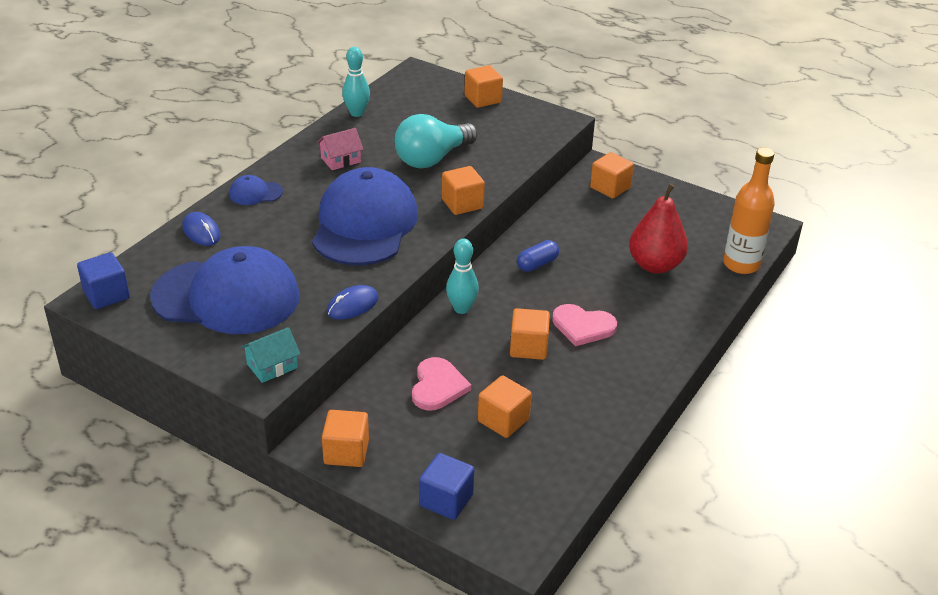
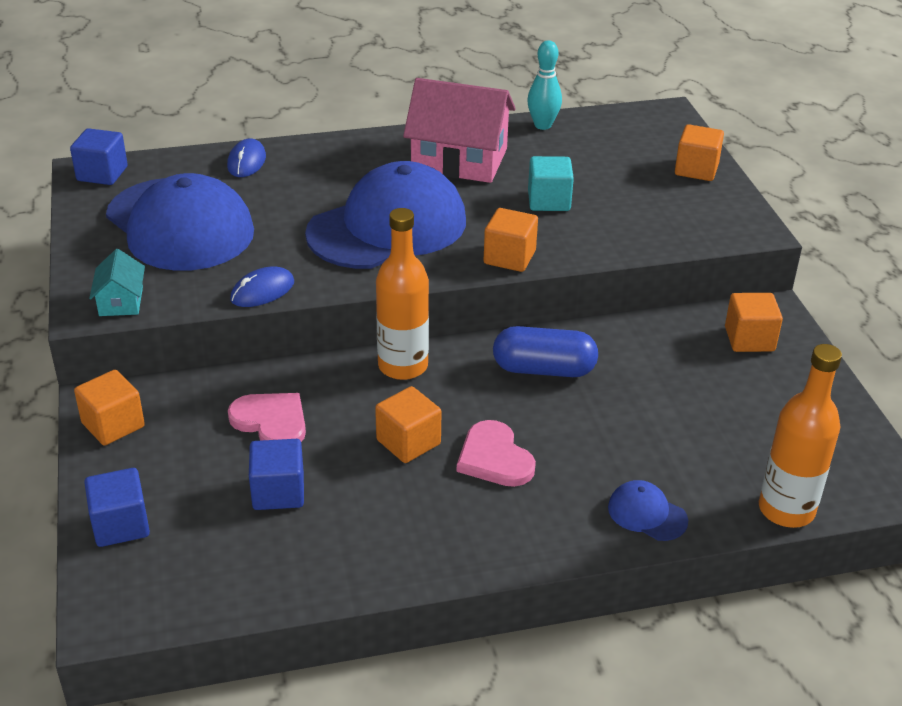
camera: 45 degrees right, 0 degrees up
(255, 193) = (340, 152): blue cap -> blue cap (647, 514)
(272, 366) = (121, 301): turquoise house -> turquoise house turned 75 degrees clockwise
(340, 160) = (459, 160): pink house -> pink house, size x2.09
(352, 305) = (262, 291): blue mouse -> blue mouse turned 45 degrees counterclockwise
(432, 159) = (549, 201): turquoise light bulb -> turquoise cube
(438, 386) = (271, 421): pink heart -> pink heart turned 105 degrees counterclockwise
(461, 308) = (403, 366): turquoise bowling pin -> orange bottle
(503, 420) = (278, 492): orange cube -> blue cube
(537, 264) = (543, 369): blue capsule -> blue capsule, size x1.57
(655, 265) = (674, 447): red pear -> none

